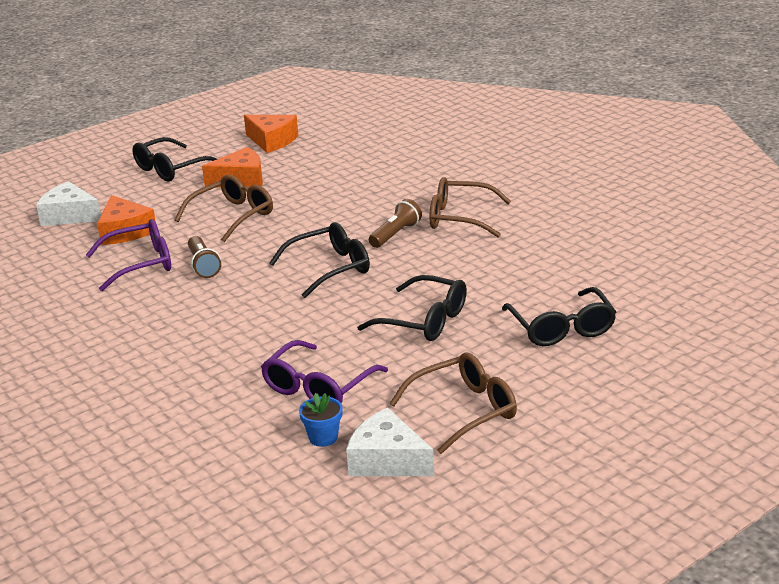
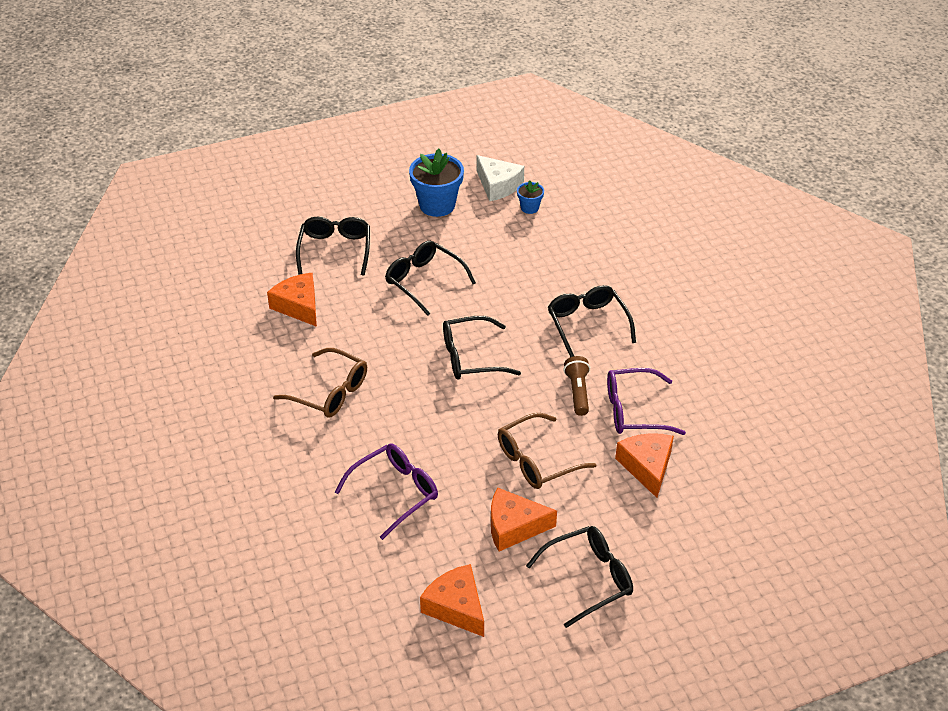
camera: 165 degrees left, 15 degrees up
(69, 215) = (705, 514): white cheese -> none
(204, 321) = (587, 324): none -> black glasses
(318, 387) = (520, 244): purple glasses -> purple glasses (395, 492)
(395, 234) = (397, 386): brown flashlight -> none
(464, 410) = (437, 205): brown glasses -> blue flower pot
(554, 270) = (298, 306): none -> orange cheese

